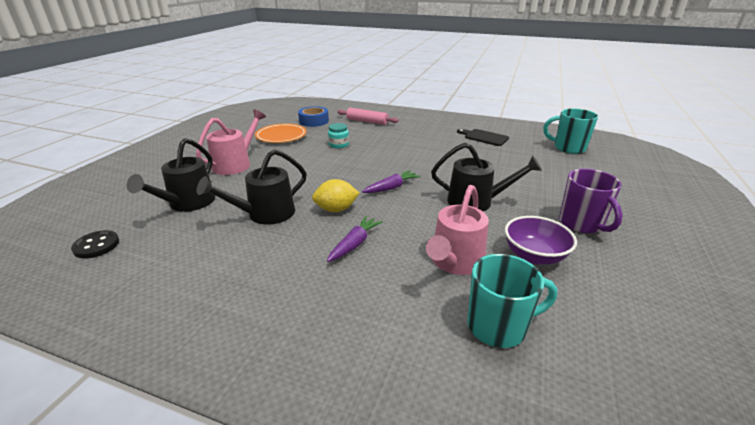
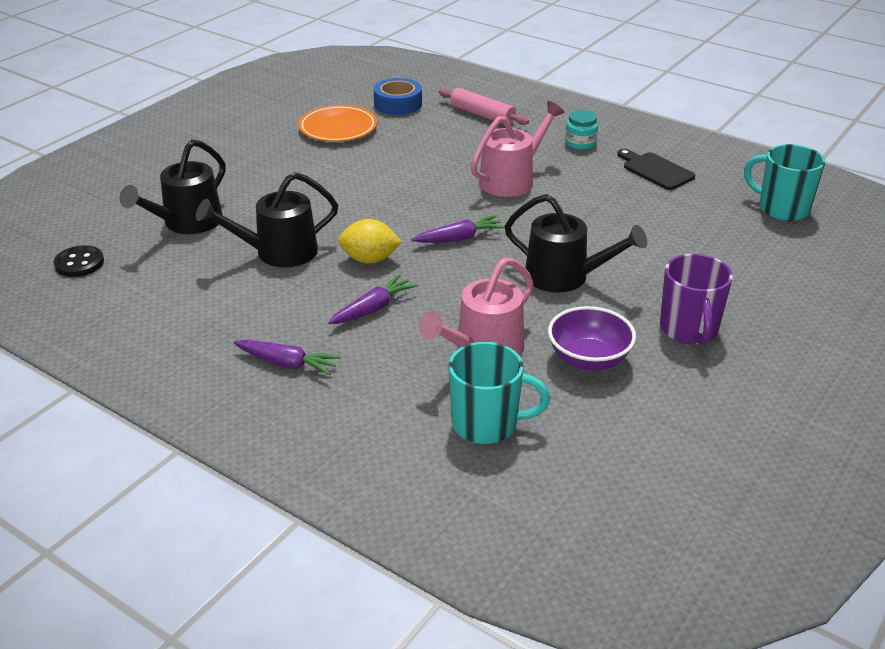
camera: 15 degrees right, 5 degrees up
(235, 164) = (259, 170): pink watering can -> pink watering can (511, 180)
(302, 303) = (287, 364): none -> purple carrot
(338, 144) = (417, 155): turquoise jar -> turquoise jar (580, 143)

